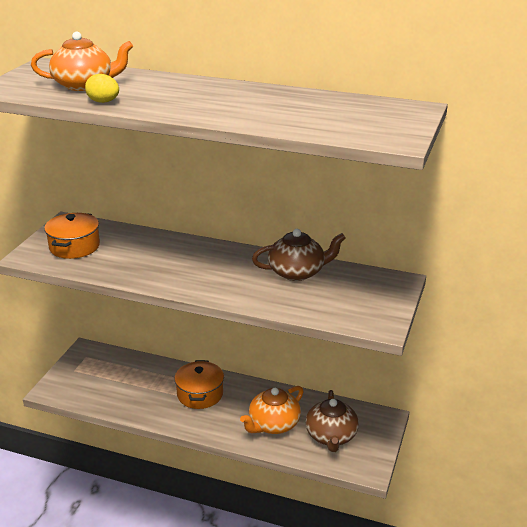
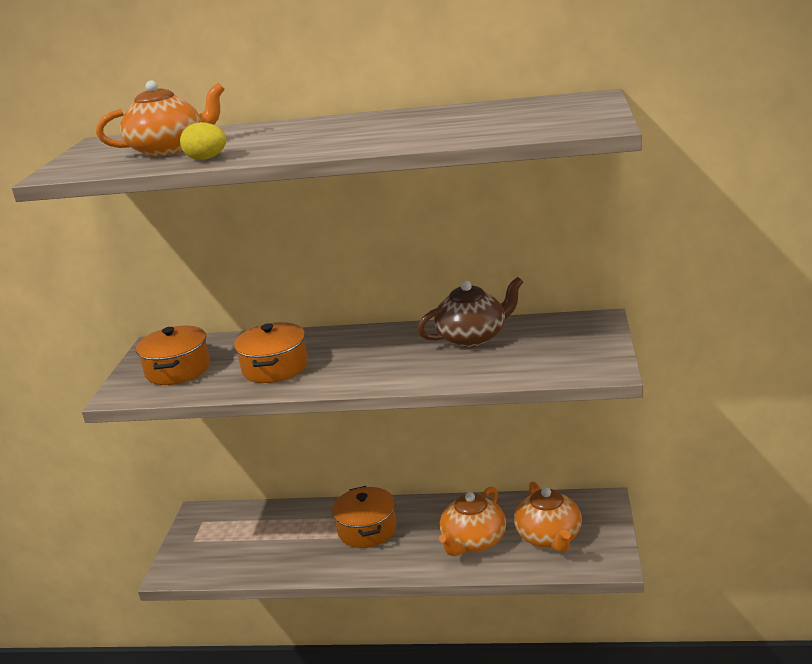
camera: 10 degrees left, 5 degrees down
(142, 262) = (275, 367): none -> orange pot
(331, 436) = (549, 537): brown teapot -> orange teapot

